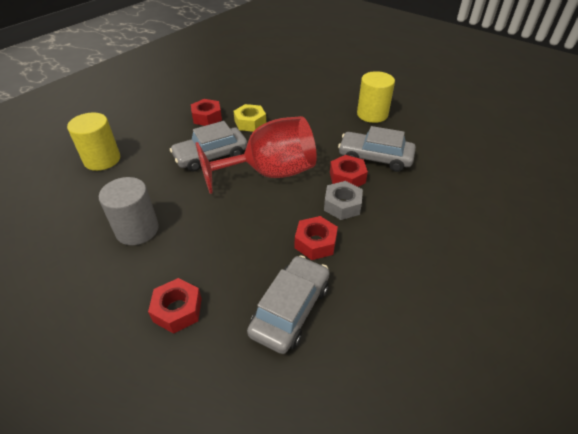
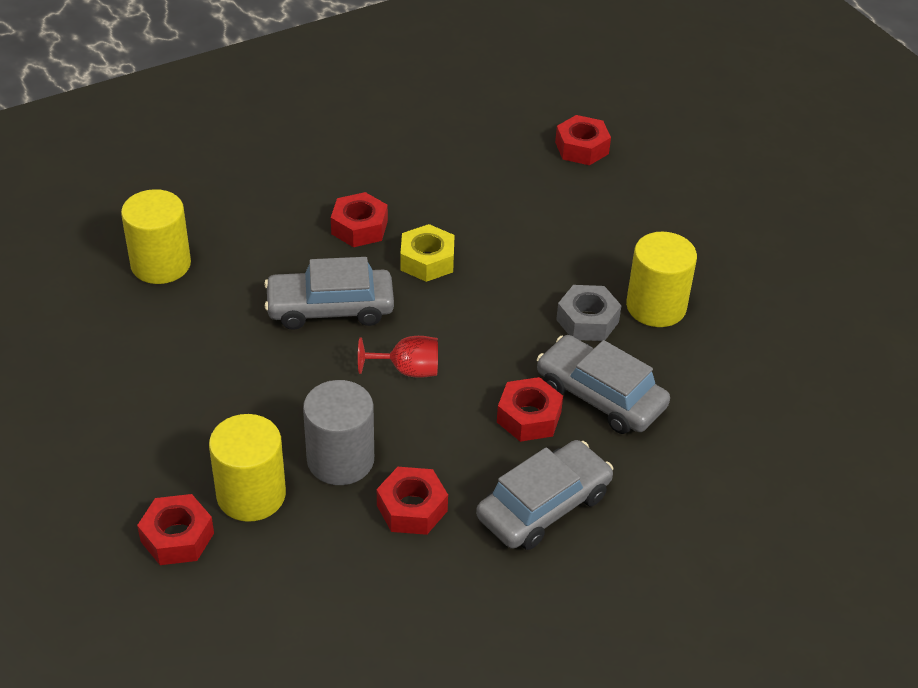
camera: 20 degrees right, 0 degrees up
(137, 230) = (169, 403): grey cylinder -> grey cylinder (340, 460)
(214, 267) = (251, 495): none -> yellow cylinder
(270, 173) = (408, 370): red goblet -> red goblet, size x0.43
(290, 309) = (323, 589): grey car -> grey car (544, 506)
(294, 64) = (581, 148): none -> red nut
(342, 205) = (490, 462): grey nut -> grey nut (587, 321)

